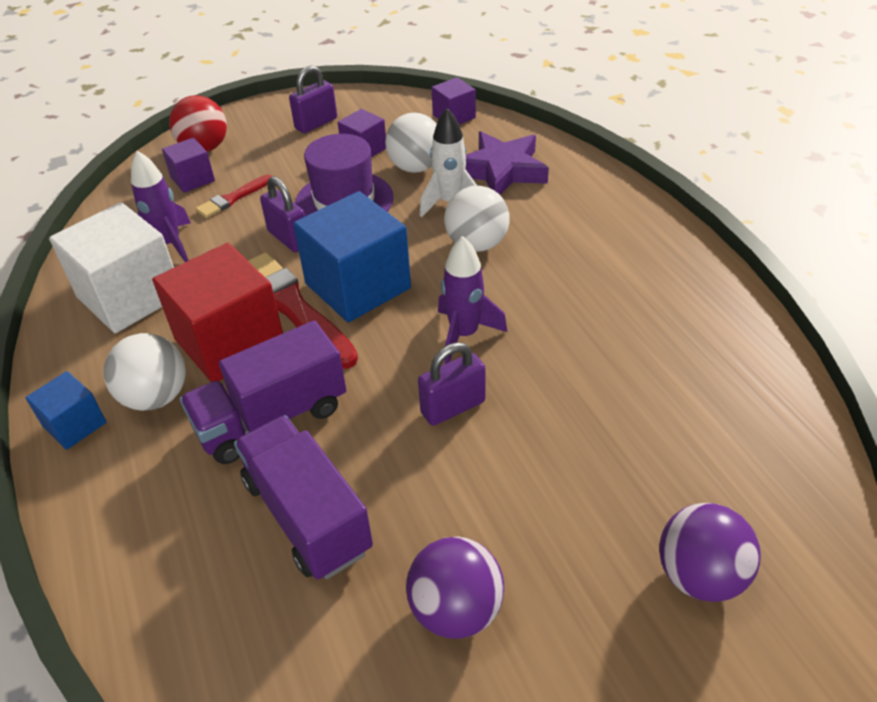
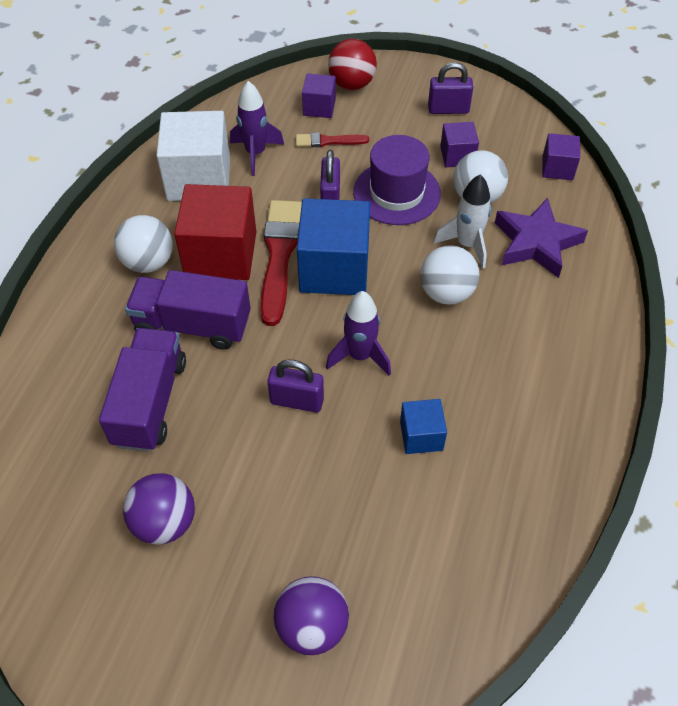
camera: 40 degrees right, 10 degrees up
(75, 424) = (95, 249): blue cube -> blue cube (421, 435)

